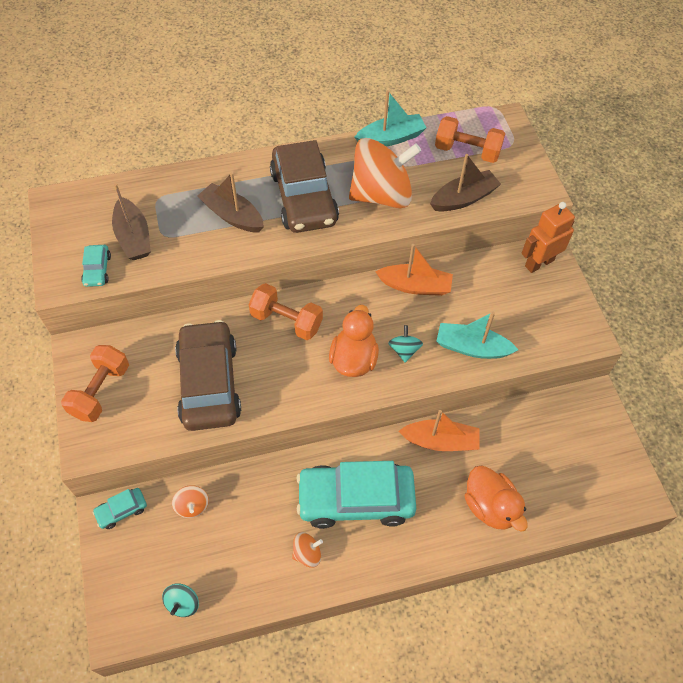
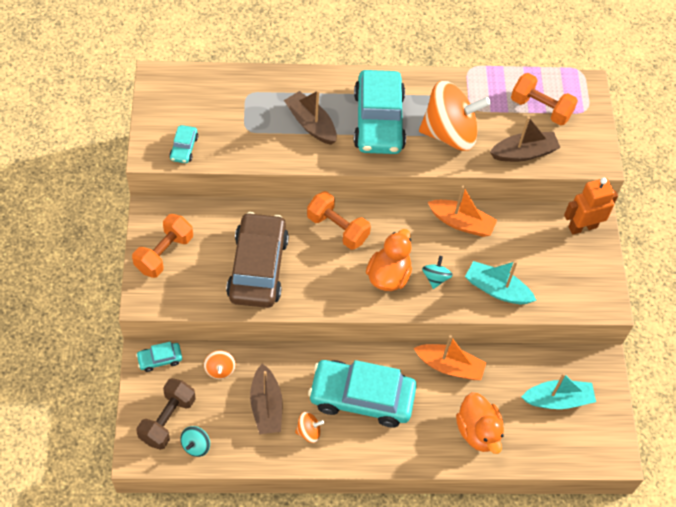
camera: 10 degrees right, 0 degrees up
(133, 237) = (220, 125): brown boat -> brown boat (266, 406)
(144, 580) = (168, 420): none -> brown dumbbell
(304, 198) = (379, 121): brown car -> turquoise car
(391, 138) = (473, 81): turquoise boat -> turquoise boat (557, 400)

